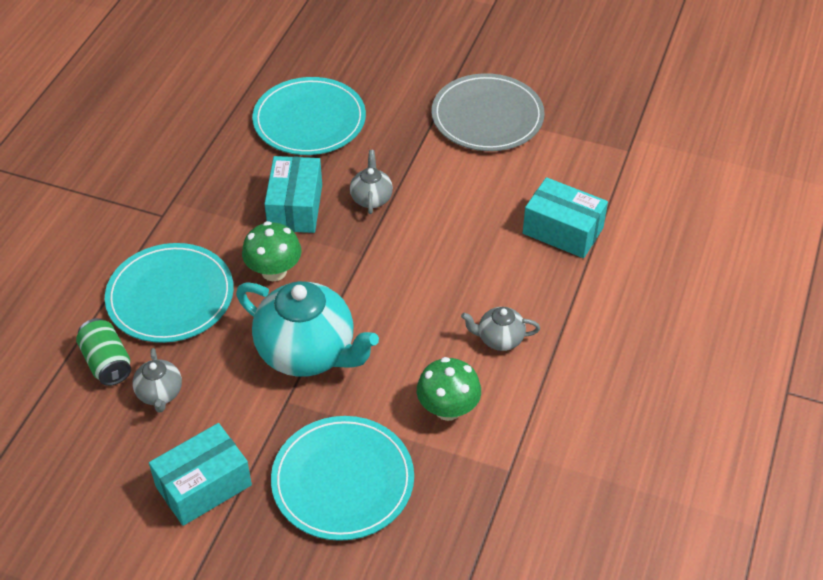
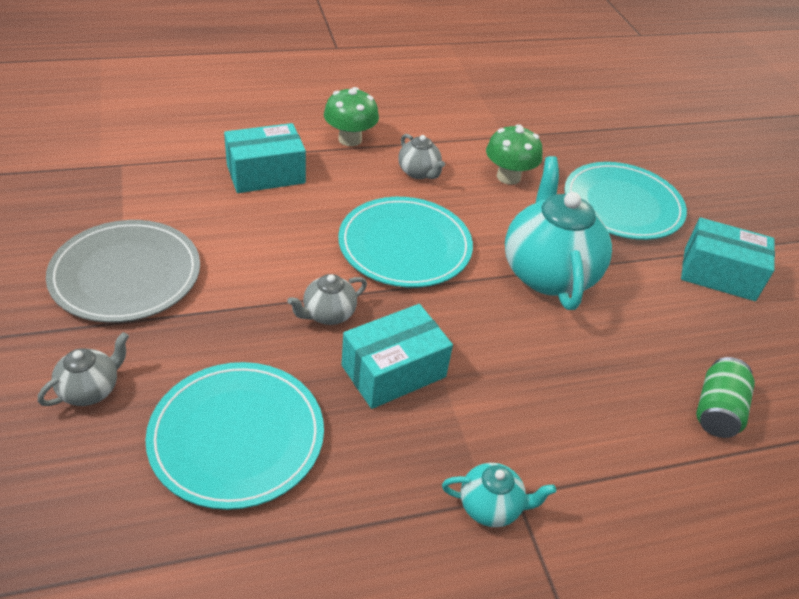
camera: 130 degrees left, 5 degrees down
(160, 394) = (693, 348): grey teapot -> grey teapot (91, 389)
(167, 200) = (491, 507): none -> turquoise teapot
(170, 296) = (602, 409): turquoise plate -> turquoise plate (405, 246)
(274, 271) = (490, 342): green mushroom -> green mushroom (350, 139)
(562, 231) = (266, 174): turquoise box -> turquoise box turned 75 degrees clockwise

